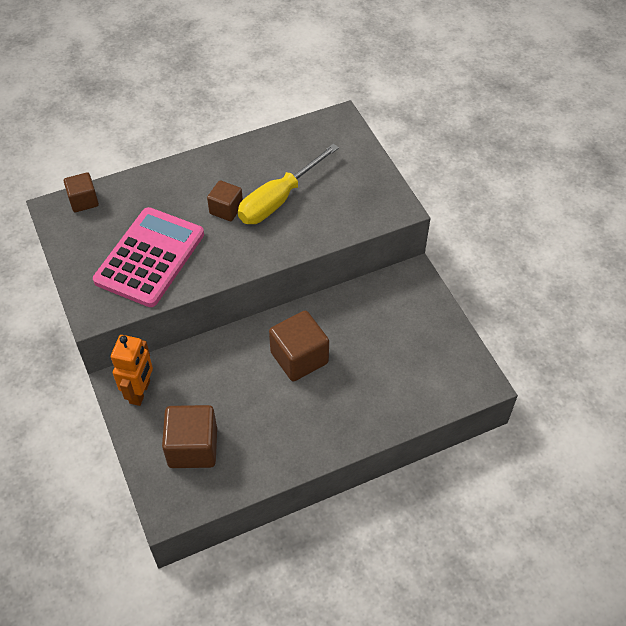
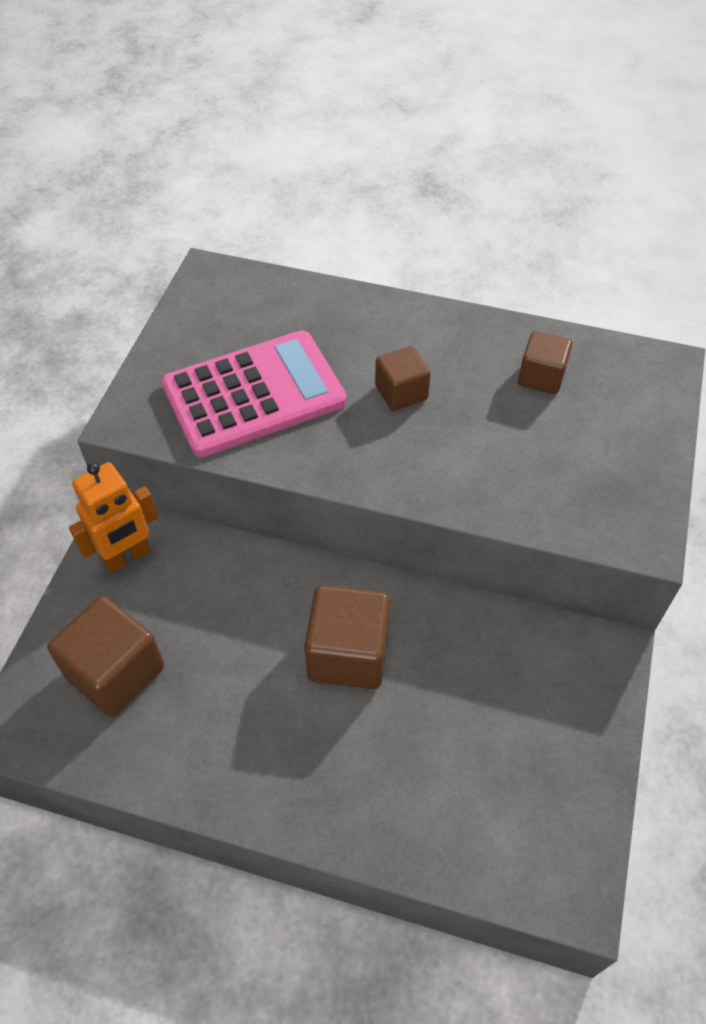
camera: 40 degrees right, 0 degrees up
(83, 201) = (248, 283): brown cube -> brown cube (541, 377)
(279, 199) = (481, 421): yellow screwdriver -> none

